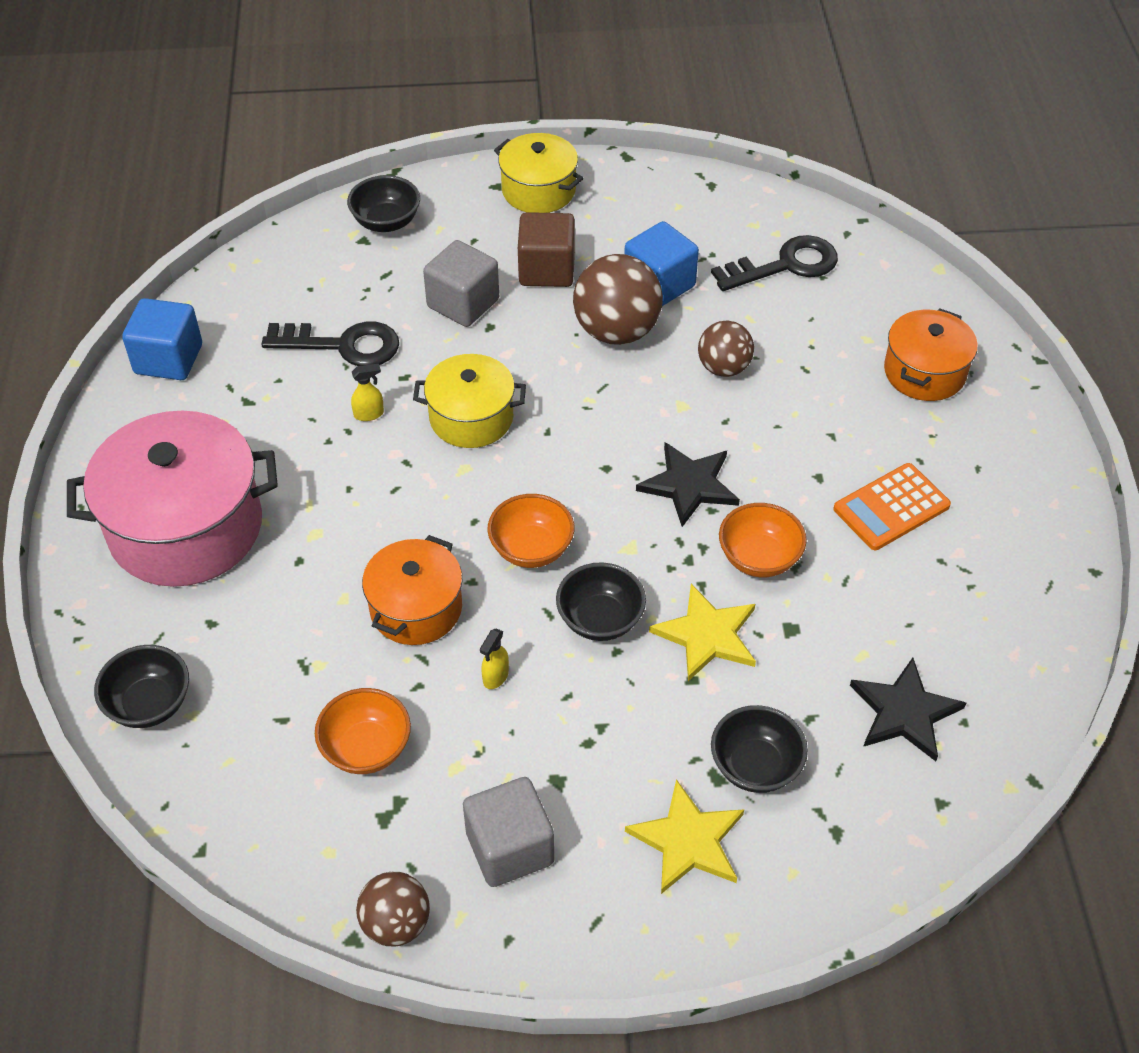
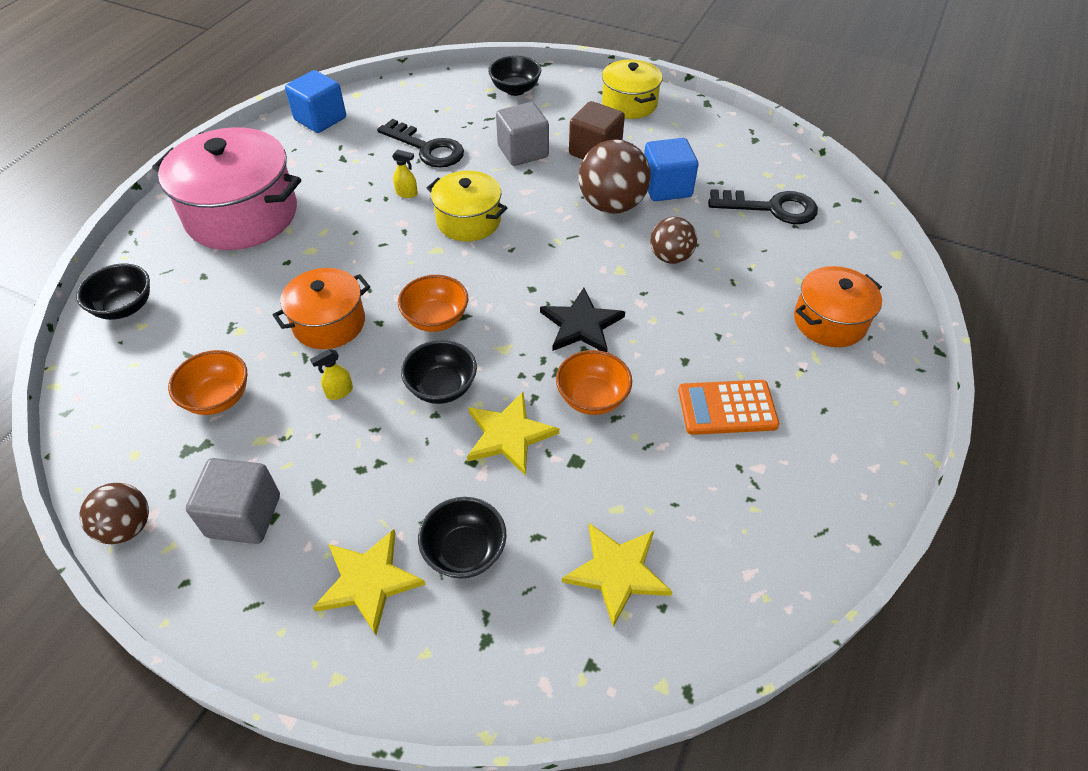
camera: 30 degrees right, 0 degrees up
(904, 712) = (617, 572): black star -> yellow star

